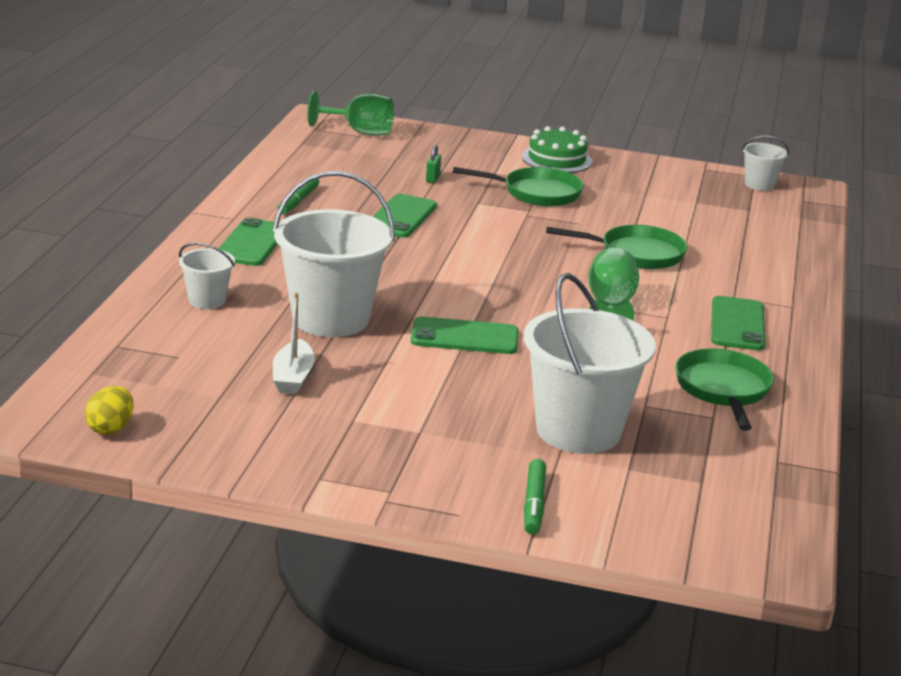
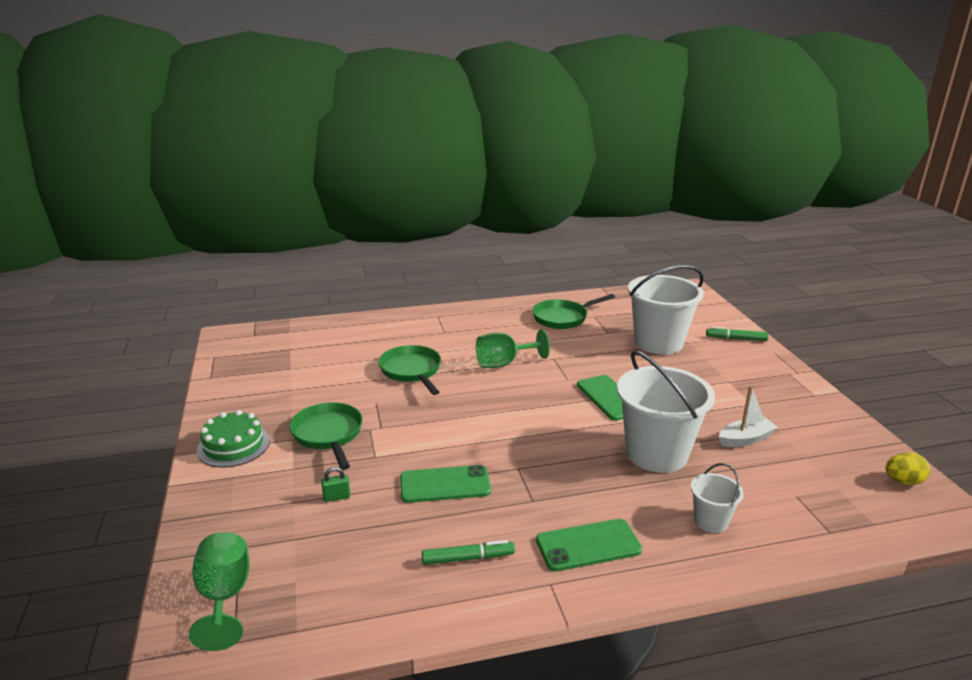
camera: 115 degrees left, 0 degrees up
(534, 504) = (736, 339): green marker -> green marker turned 150 degrees counterclockwise
(737, 324) = (480, 326): green phone -> none
(759, 185) = (233, 352): white bucket -> none

